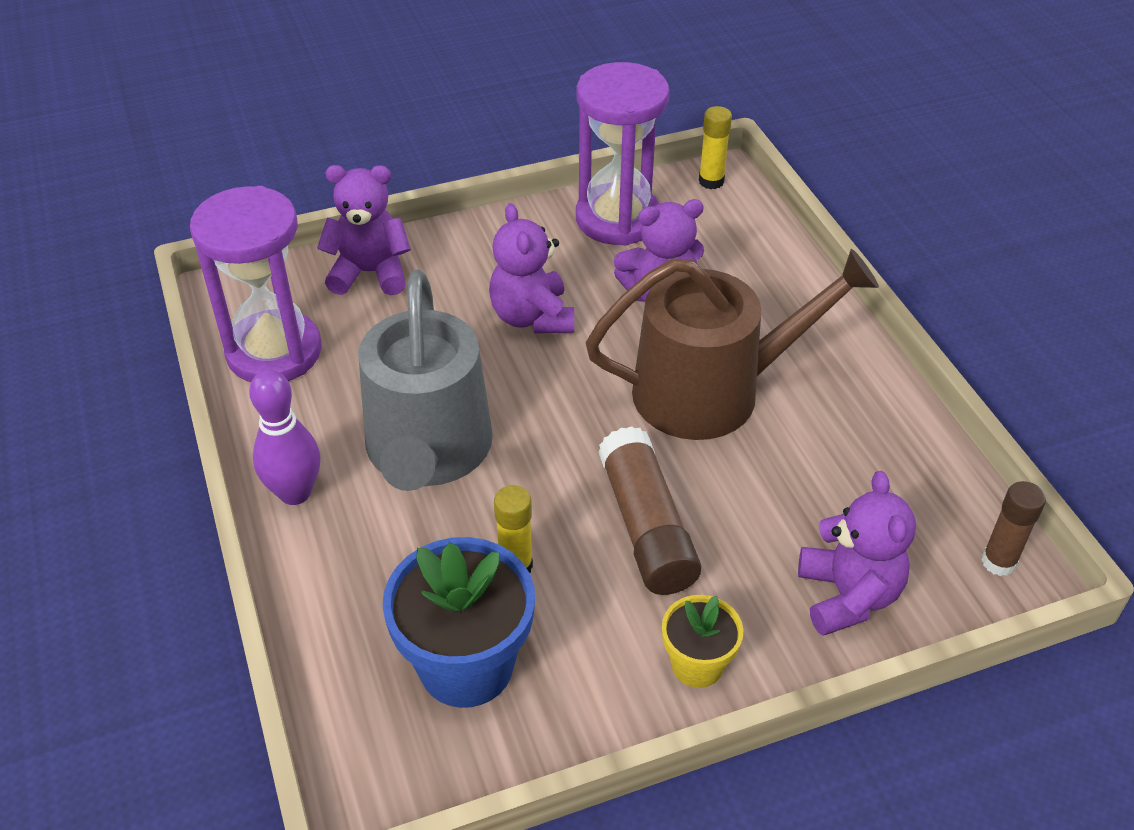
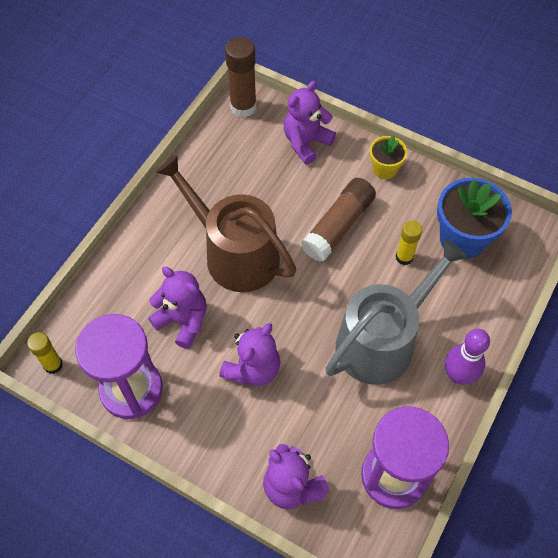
camera: 130 degrees left, 15 degrees up
(998, 562) = (243, 107): brown glue stick -> brown glue stick, size x1.65

